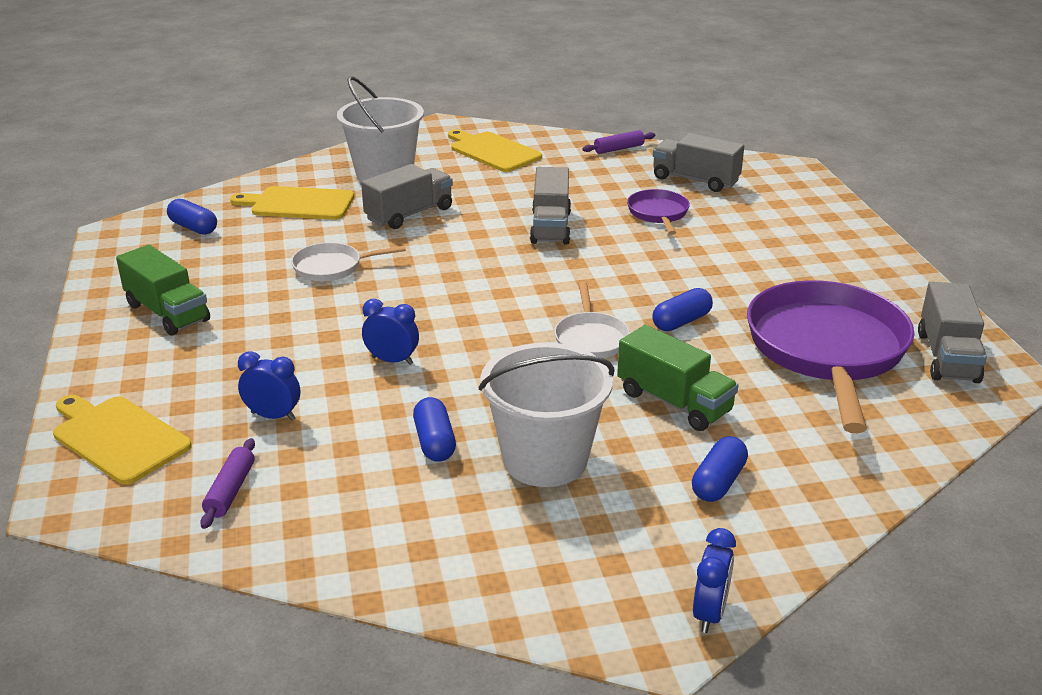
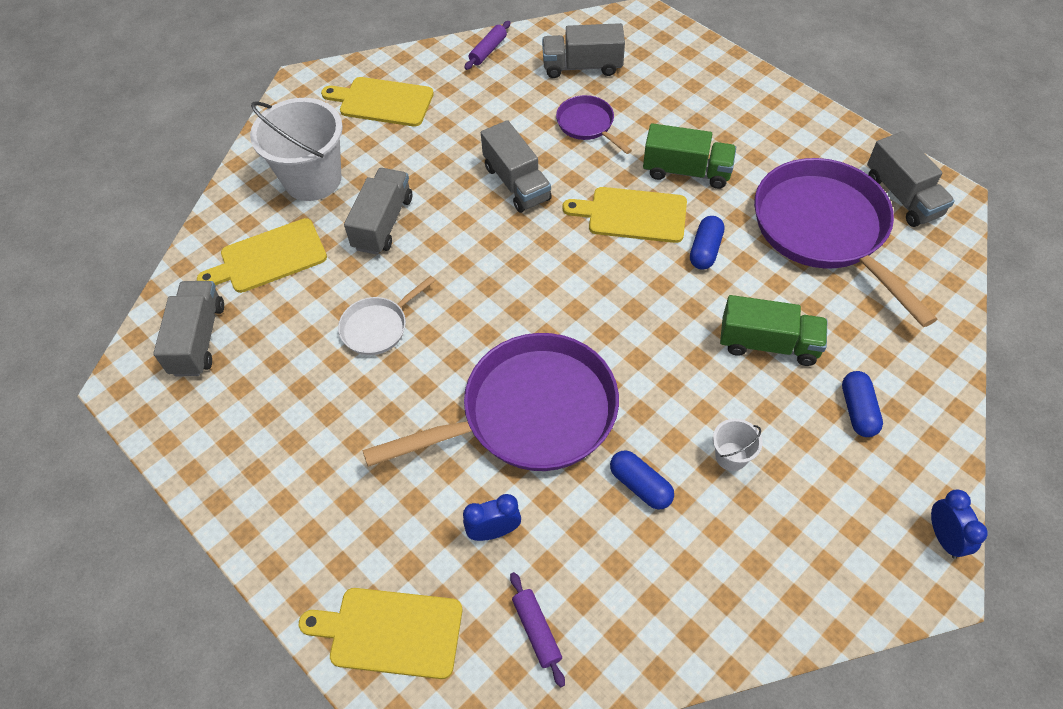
camera: 30 degrees left, 25 degrees up
(167, 313) = (285, 462): green truck -> green truck (686, 171)
(193, 228) = (198, 339): blue capsule -> grey truck
(392, 360) = (530, 414): blue clock -> purple pan
(545, 459) = (731, 456): white bucket -> white bucket, size x0.45
(590, 338) = (656, 305): white pan -> none
(635, 278) = (632, 215): none -> yellow cutting board

